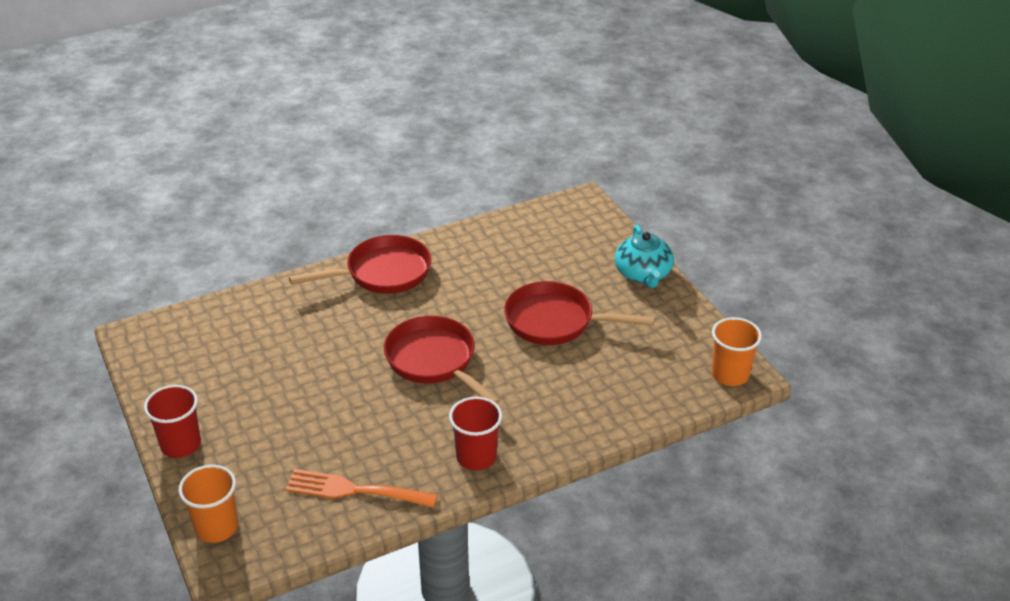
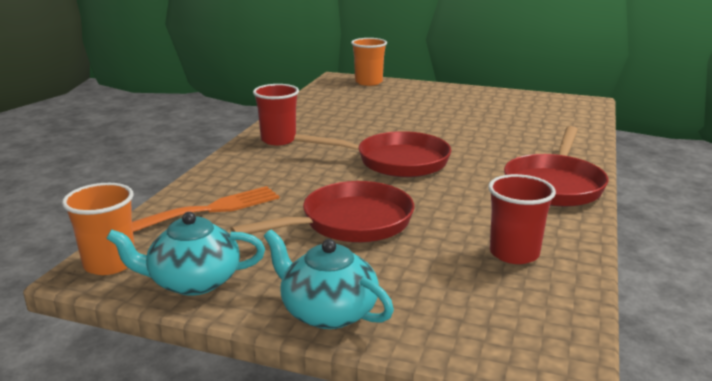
camera: 135 degrees right, 15 degrees down
(181, 444) = (449, 89): red cup -> red cup (514, 253)
(355, 490) = (327, 108): orange fork -> orange fork (209, 210)
(692, 331) = (193, 281): none -> turquoise teapot

